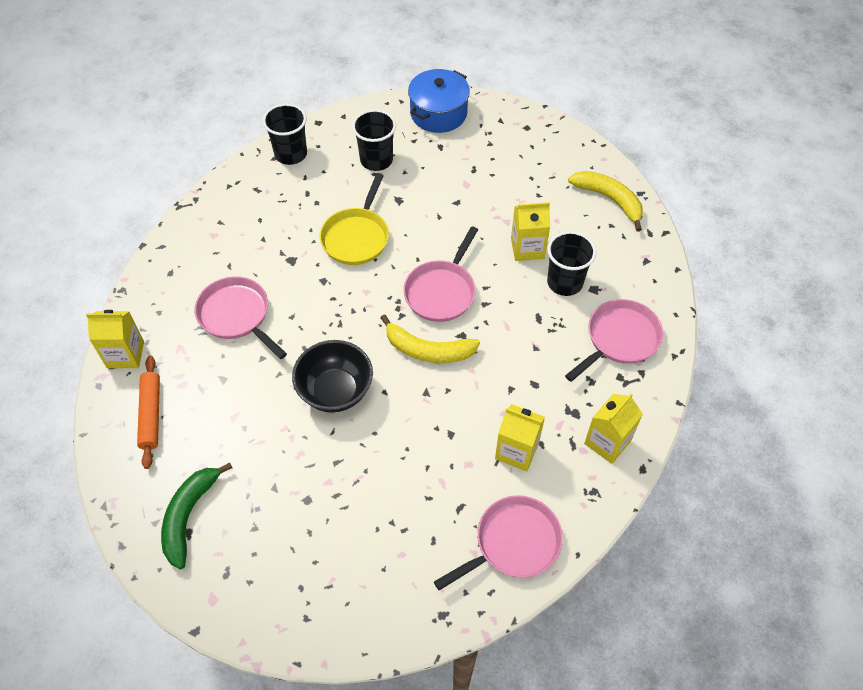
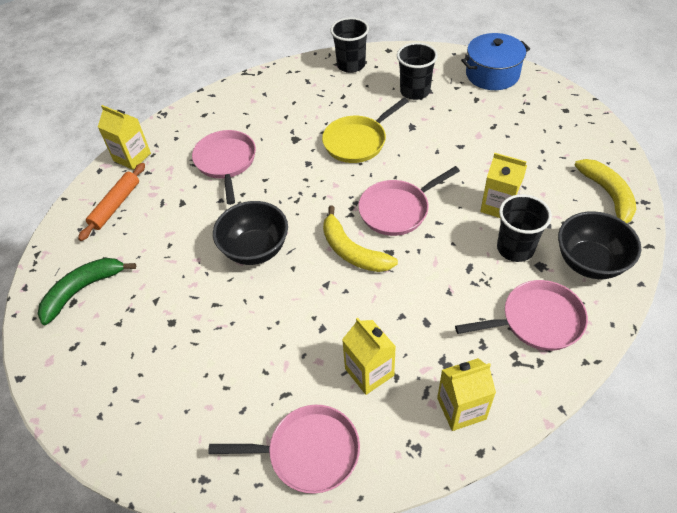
camera: 35 degrees right, 5 degrees down
(629, 268) = (590, 262): none -> black bowl

